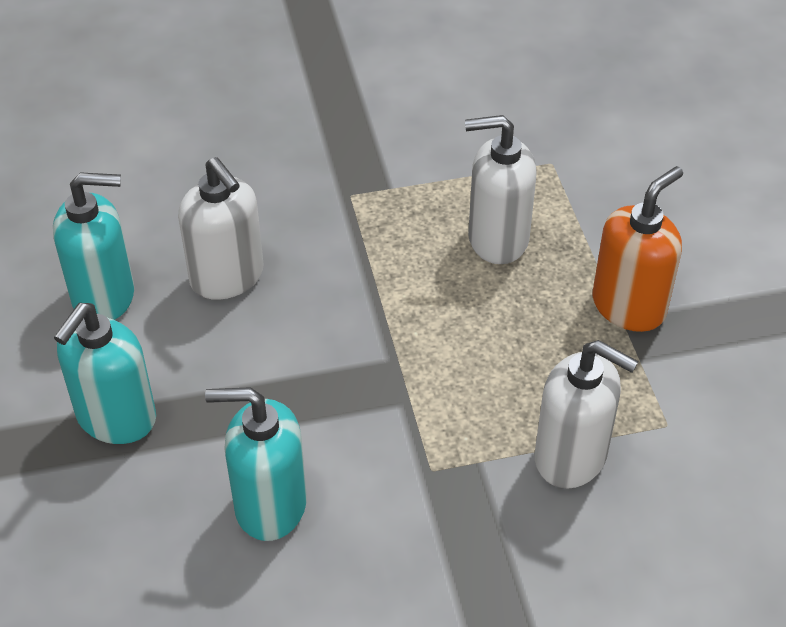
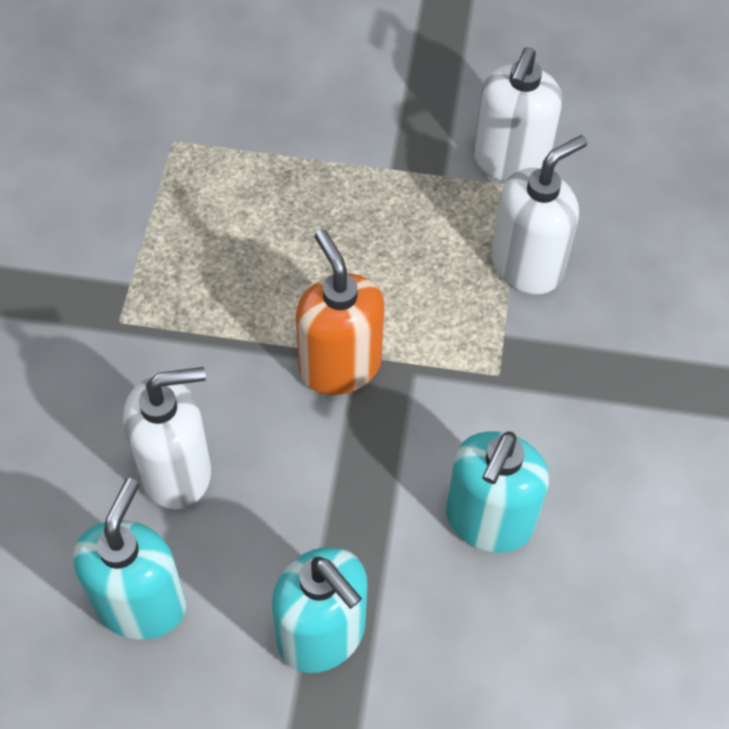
camera: 70 degrees left, 10 degrees up
(497, 239) = (249, 221): white soap dispenser -> white soap dispenser (510, 162)
(629, 306) = (381, 157): orange soap dispenser -> orange soap dispenser (339, 366)

